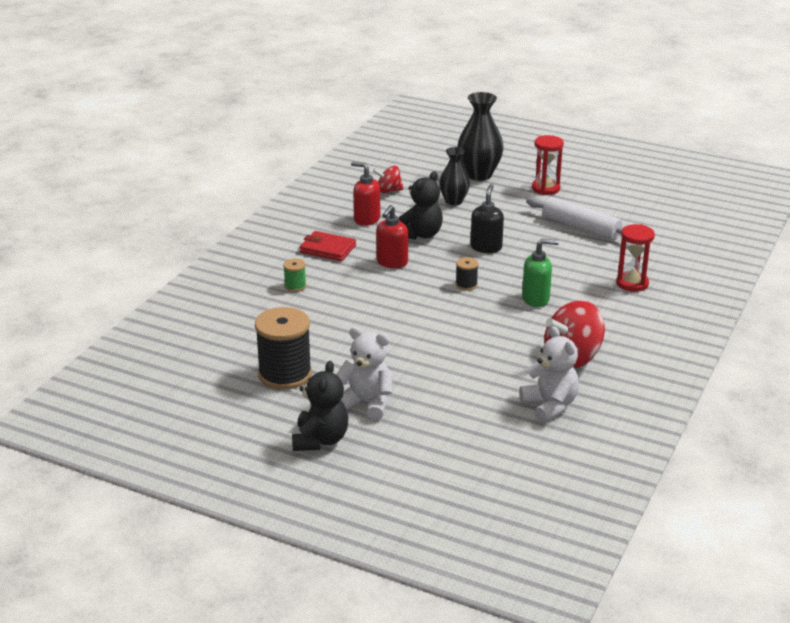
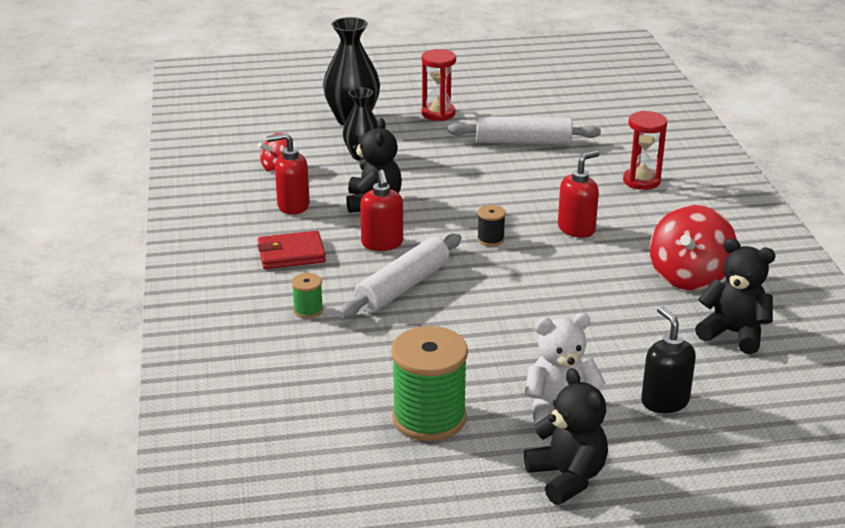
camera: 35 degrees left, 0 degrees up
(285, 374) = (429, 418): black spool -> green spool
(369, 293) = (402, 287): none -> white rolling pin
(486, 247) = (458, 193): black soap dispenser -> black soap dispenser (664, 401)
(536, 299) = (576, 229): green soap dispenser -> red soap dispenser
(550, 405) = (733, 333): white teddy bear -> black teddy bear

